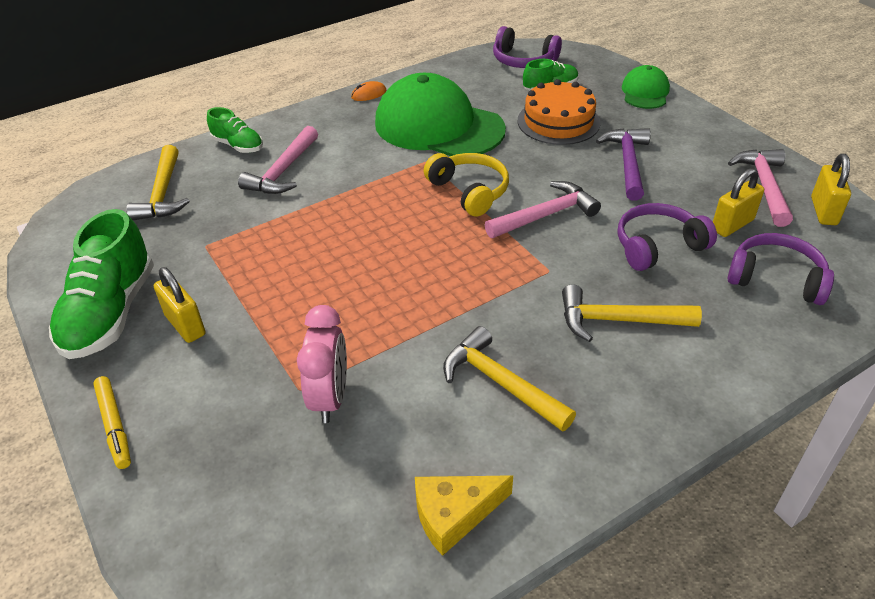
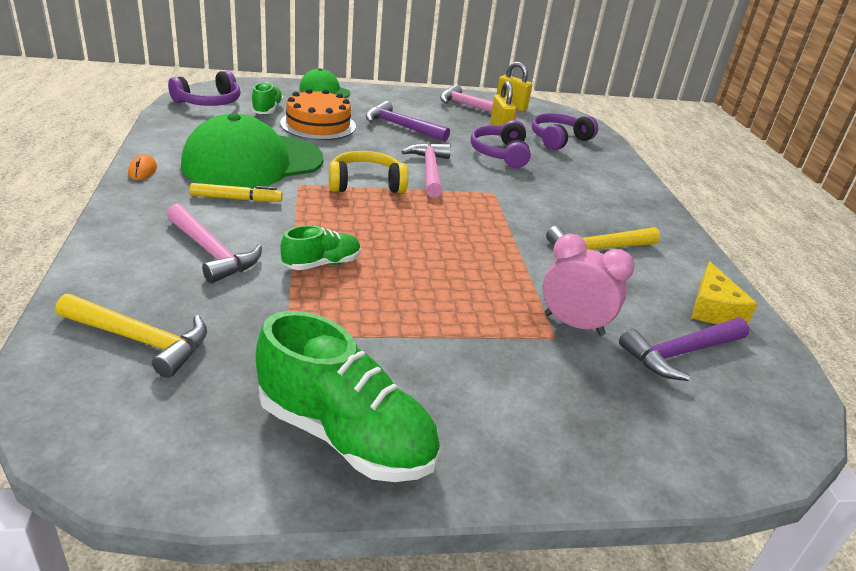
camera: 70 degrees left, 10 degrees down
(114, 426) = (542, 470): yellow marker -> yellow marker (236, 199)
(185, 325) = (415, 382): yellow padlock -> none
(238, 146) = (116, 263): green shoe -> green shoe (322, 264)
(335, 495) = (681, 353): none -> purple hammer
(618, 320) = (562, 191): yellow hammer -> none

